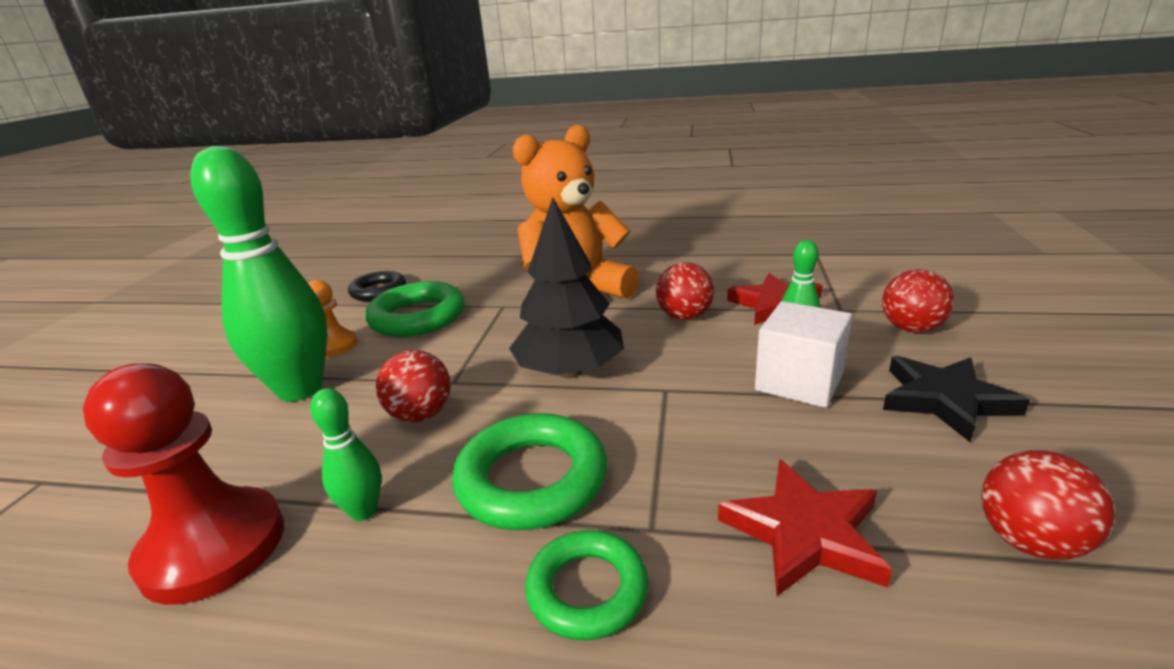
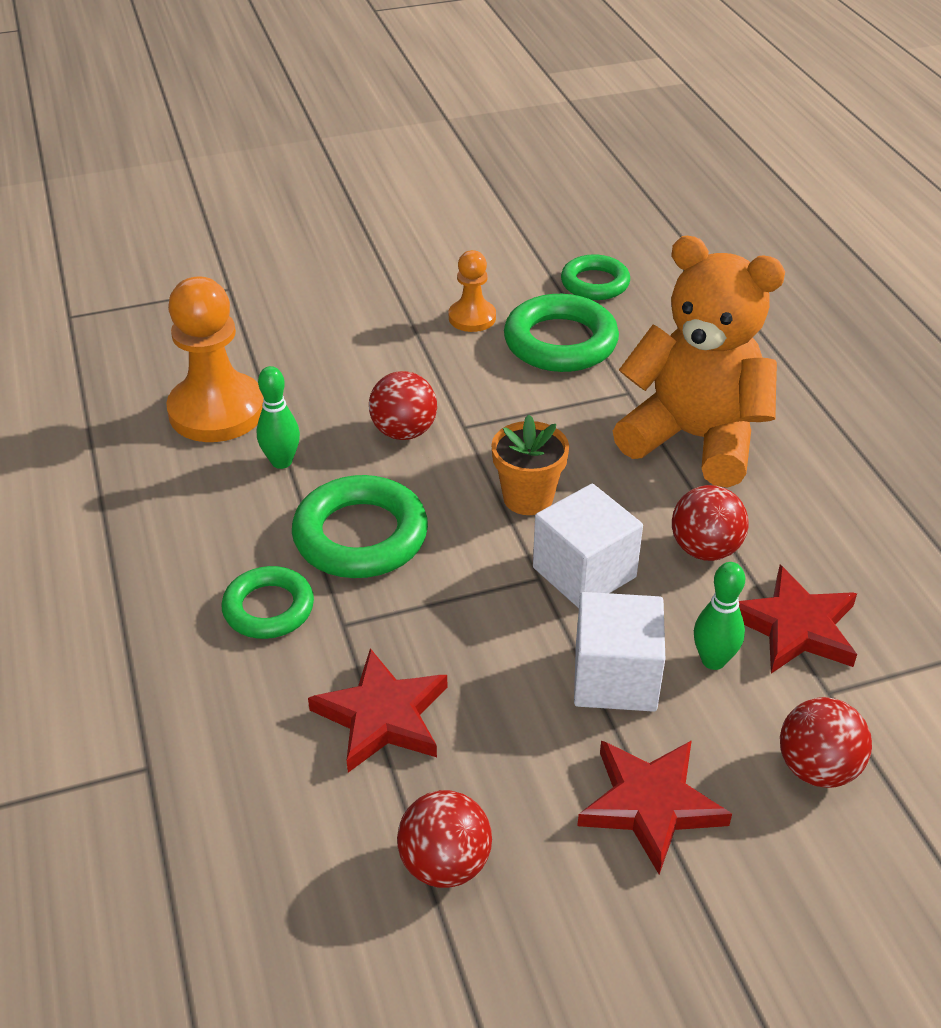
camera: 60 degrees right, 15 degrees up
(214, 547) = (217, 411): red pawn -> orange pawn
(300, 389) = (395, 340): green bowling pin -> none
(378, 291) = (595, 283): black ring -> green ring
(570, 371) = (528, 498): black tree -> orange flower pot
(674, 367) = (584, 572): none -> white cube
(944, 400) = (650, 804): black star -> red star

